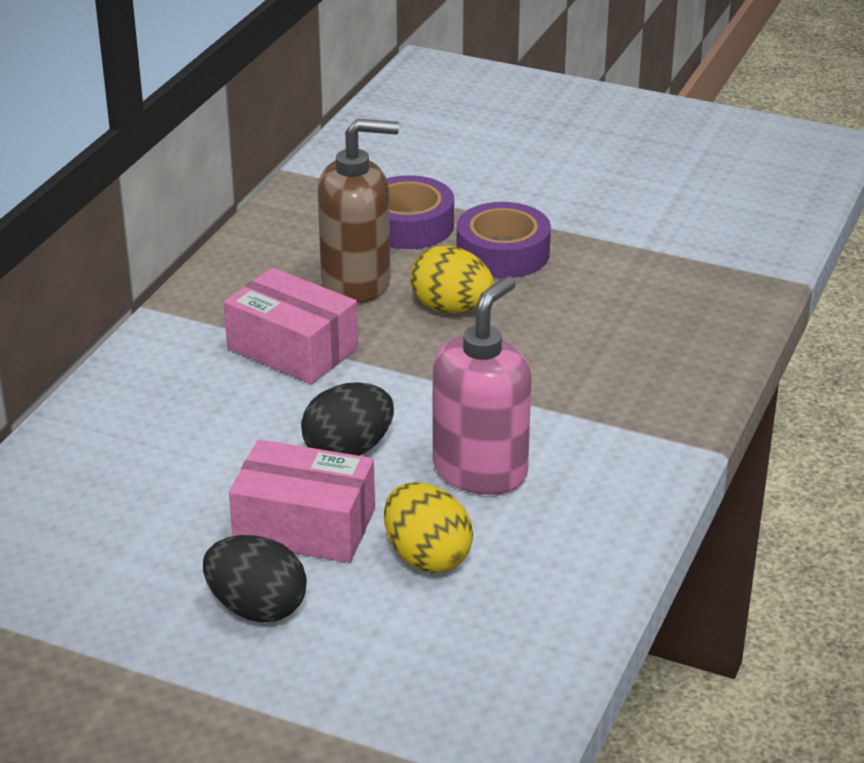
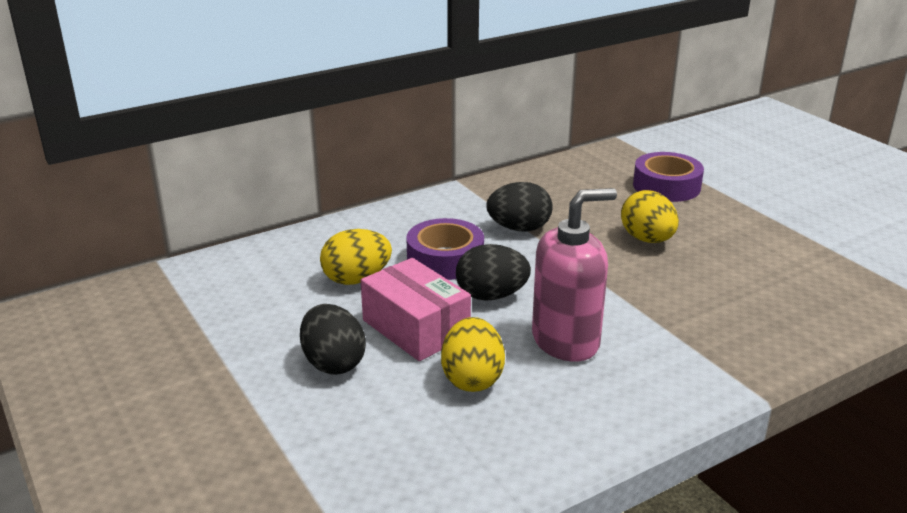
camera: 35 degrees right, 5 degrees down
(167, 495) = (356, 279): none -> yellow egg
(292, 348) = (519, 228): pink box -> black egg
(356, 282) = (599, 206): brown soap dispenser -> none
(503, 253) = (717, 220): purple tape -> purple tape (445, 259)

